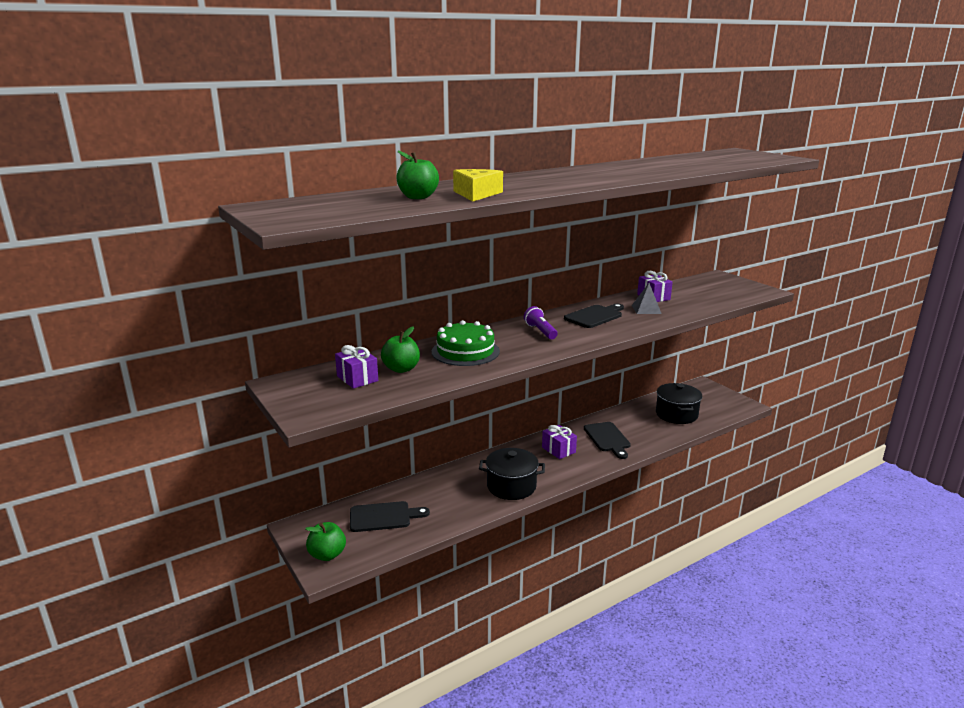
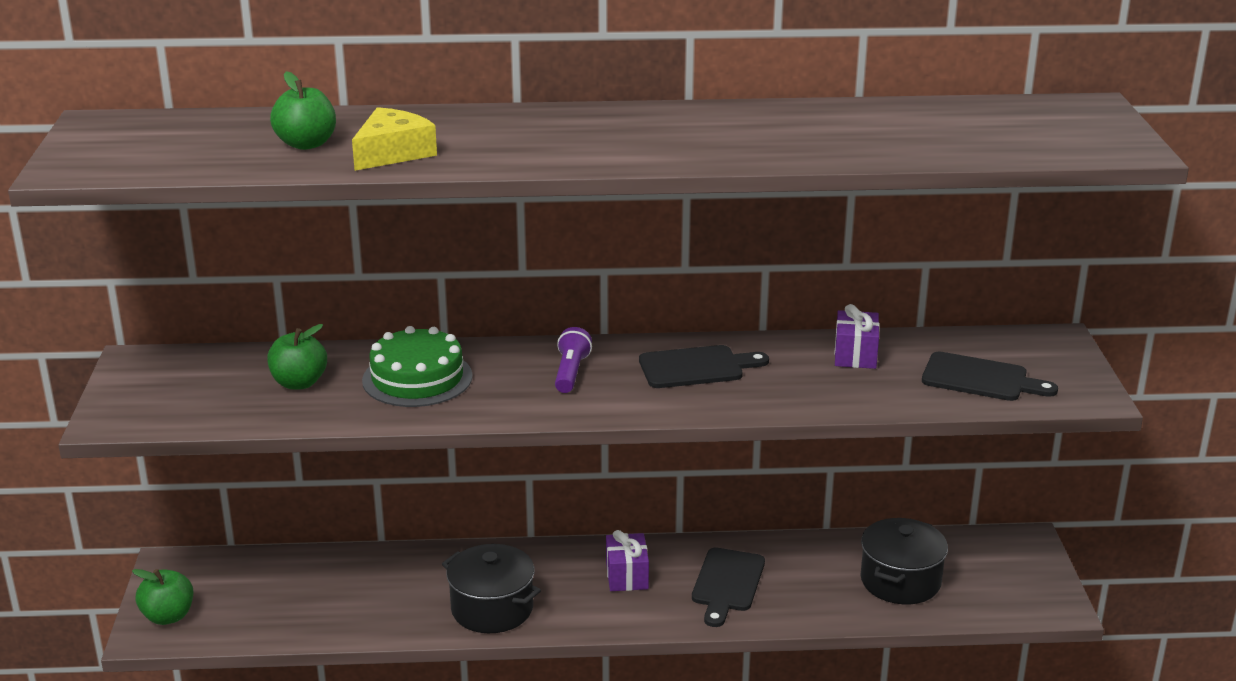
camera: 30 degrees right, 5 degrees up
(357, 378) = (229, 382): purple gift -> none
(383, 517) = (281, 590): black cutting board -> black cutting board (980, 378)
(646, 309) = (802, 377): grey pyramid -> none

